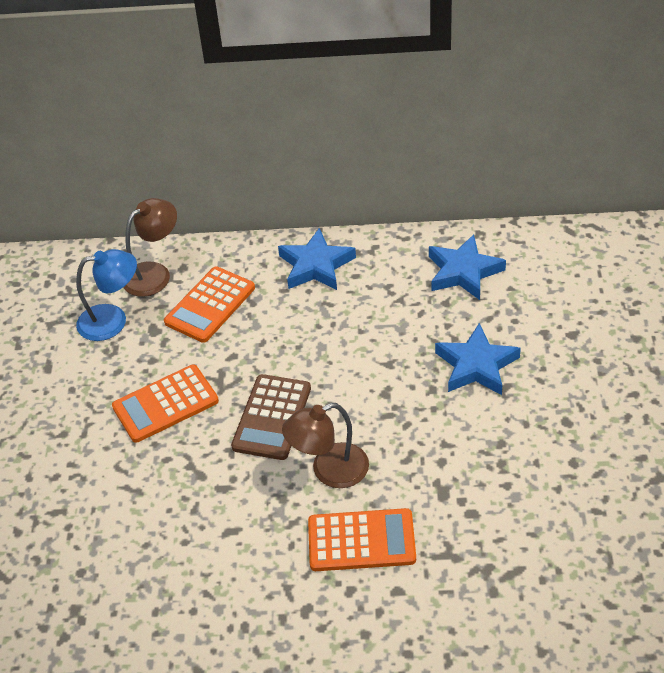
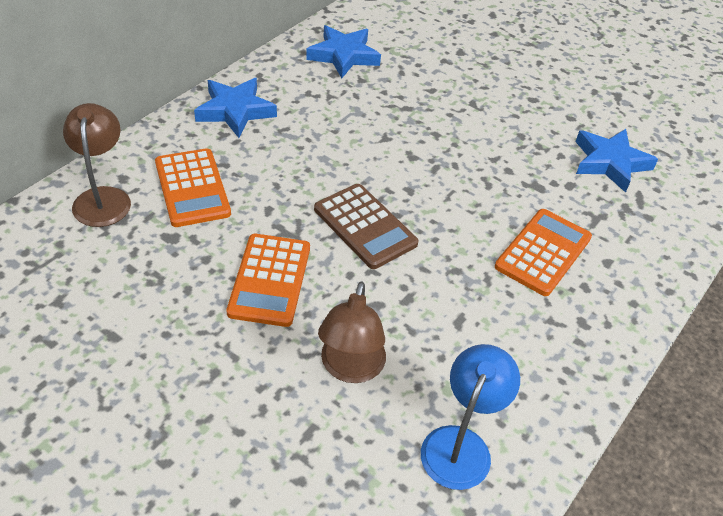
camera: 60 degrees left, 0 degrees up
(113, 320) = (120, 256): blue lamp -> blue lamp (461, 444)
(329, 471) = (456, 228): brown lamp -> brown lamp (350, 368)
(476, 365) = (438, 103): blue star -> blue star (610, 163)

